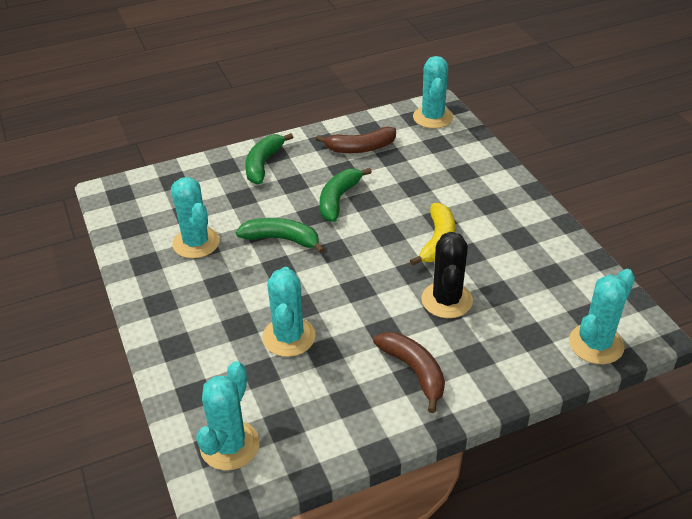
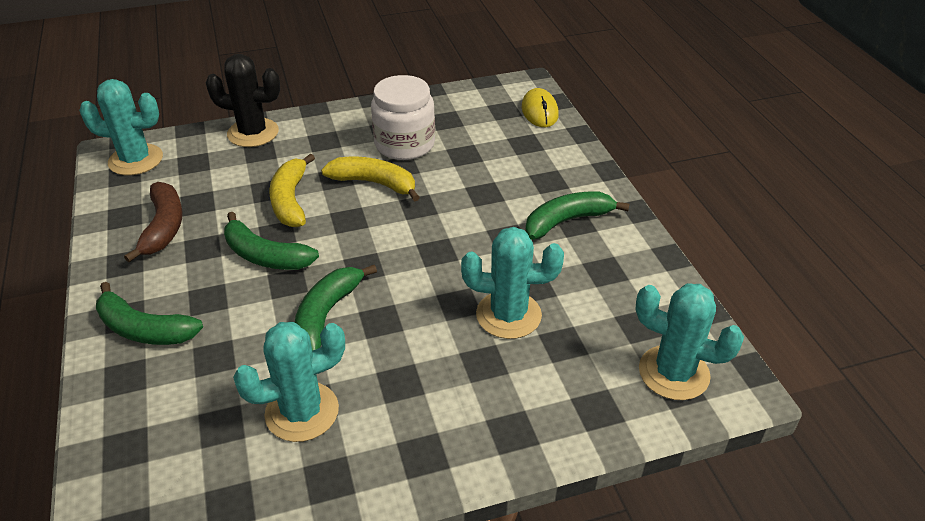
camera: 85 degrees left, 0 degrees up
(404, 200) = (290, 200): none -> yellow banana
(414, 371) = (567, 221): brown banana -> green banana
(446, 300) = (469, 188): black cactus -> black cactus (253, 133)
(500, 252) = (404, 144): none -> white jar
(596, 344) = (539, 111): turquoise cactus -> yellow mouse

